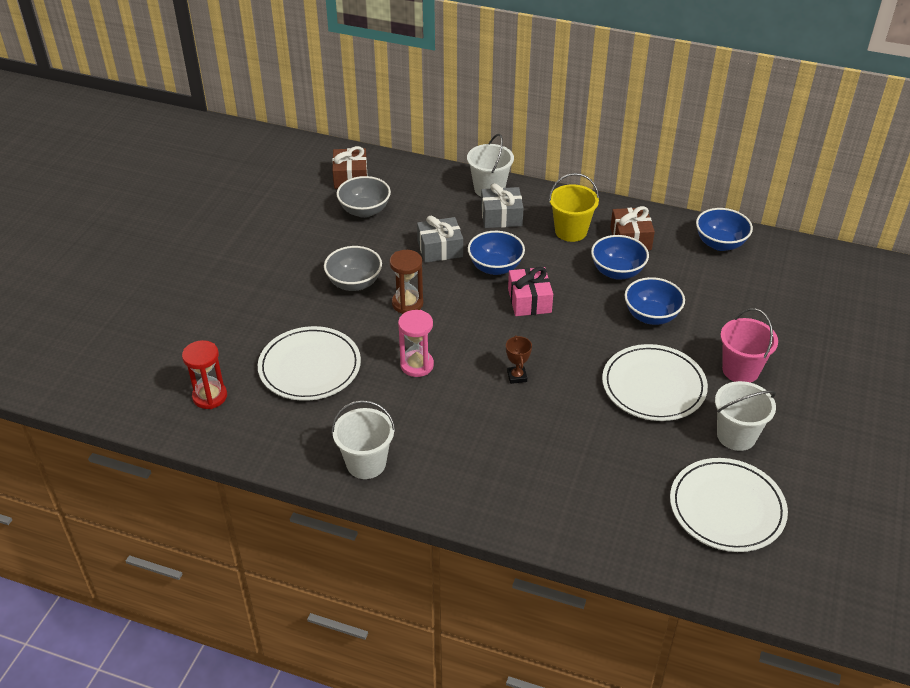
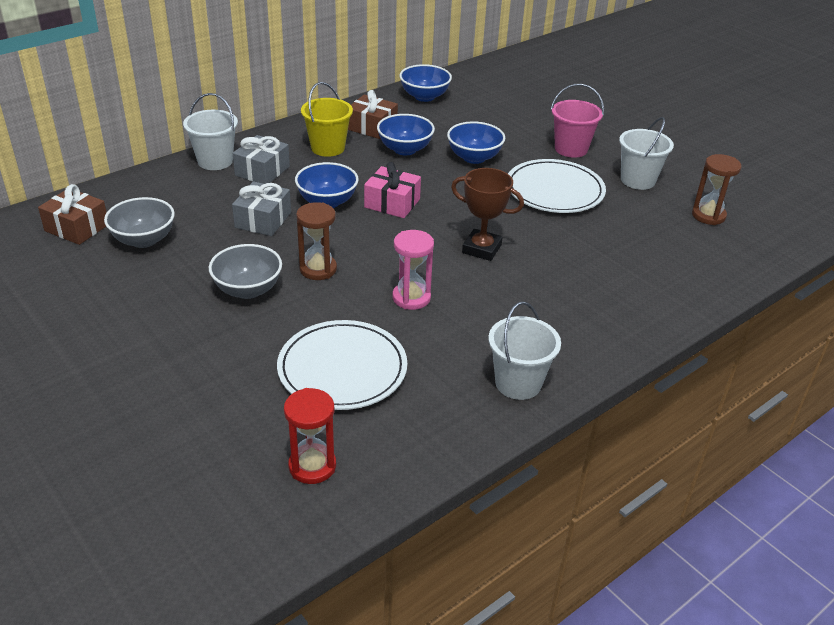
camera: 60 degrees left, 5 degrees down
(517, 376) = (481, 249): brown trophy -> brown trophy, size x1.71
(727, 508) = (708, 215): white plate -> brown hourglass

